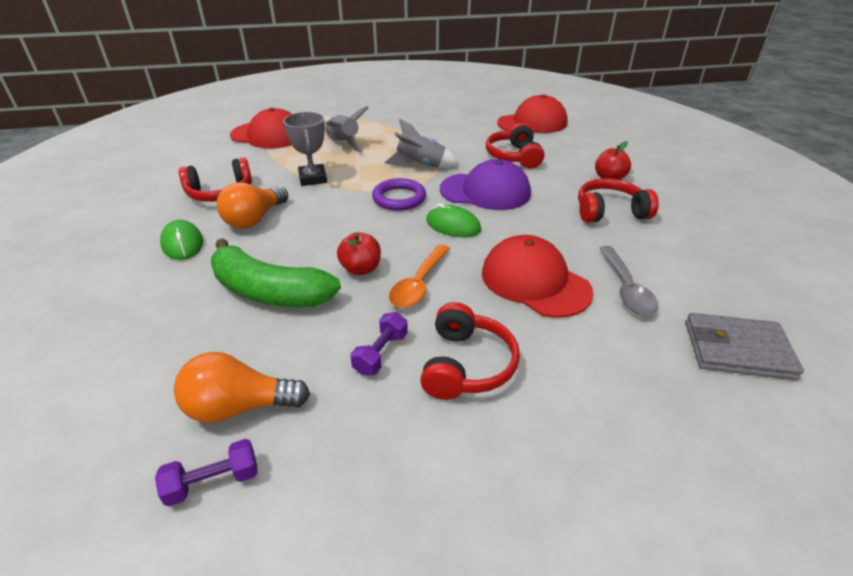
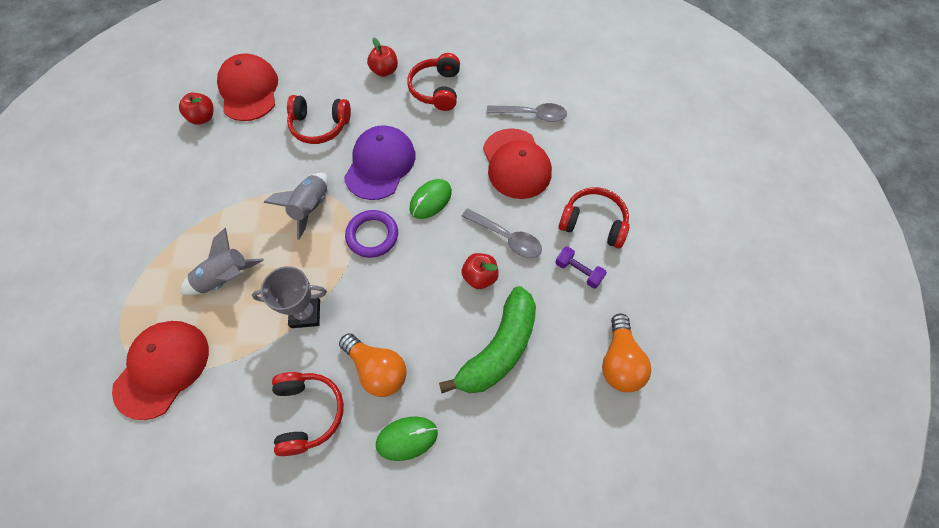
camera: 80 degrees left, 25 degrees up
(213, 482) = (675, 371): purple dumbbell -> none
(419, 284) = (506, 238): orange spoon -> grey spoon
(492, 112) = (203, 118): none -> red apple
(534, 281) = (516, 164): red cap -> red cap turned 75 degrees counterclockwise
(737, 350) = (593, 86): grey wallet -> none

